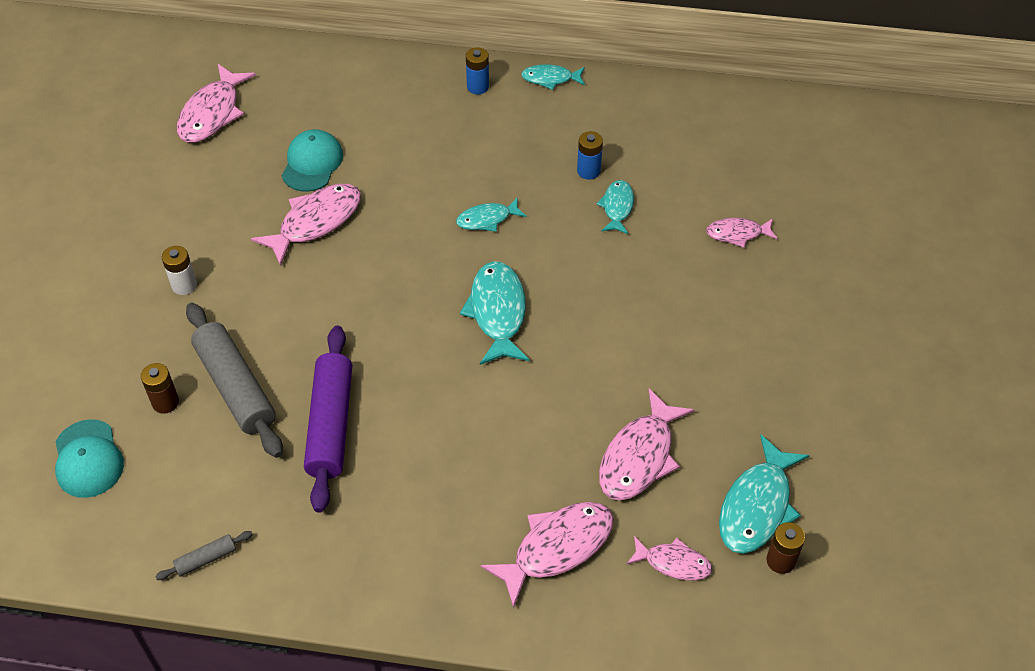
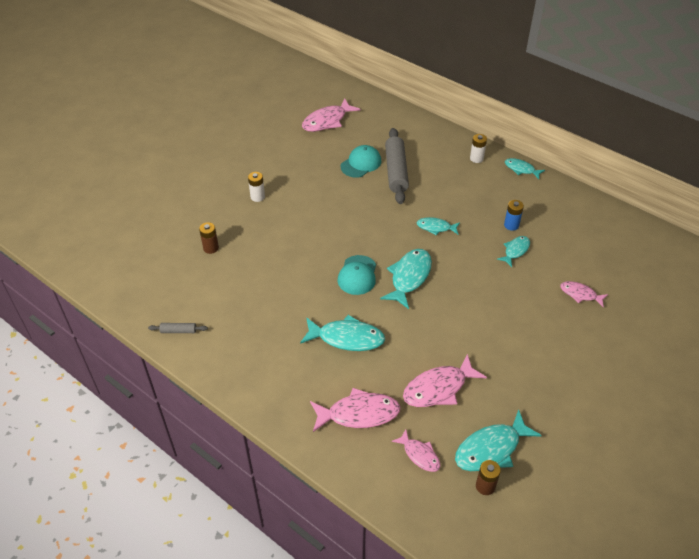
camera: 30 degrees right, 5 degrees down
(88, 459) = (158, 258): turquoise cap -> turquoise cap (357, 275)
(236, 387) = (249, 255): grey rolling pin -> grey rolling pin (396, 171)
(315, 222) = (343, 193): pink fish -> none
(331, 425) = (283, 295): purple rolling pin -> none
(468, 446) = (347, 338): none -> turquoise fish
(478, 87) = (476, 158): blue battery -> white battery

